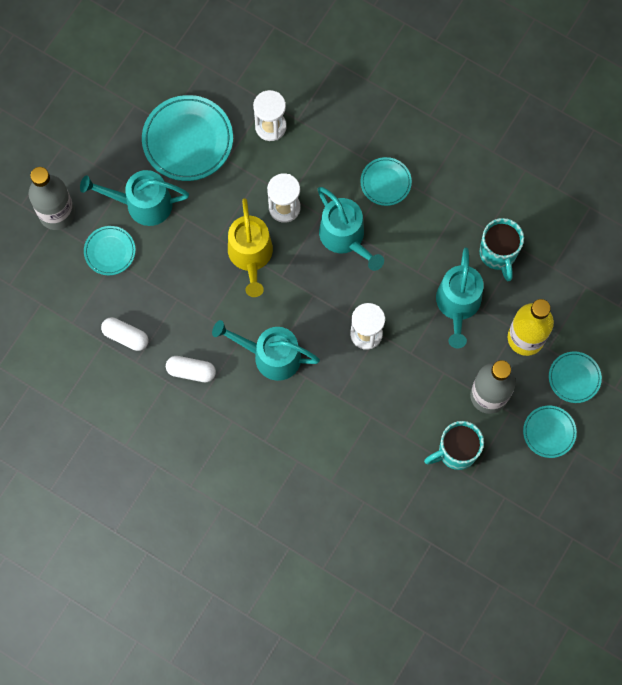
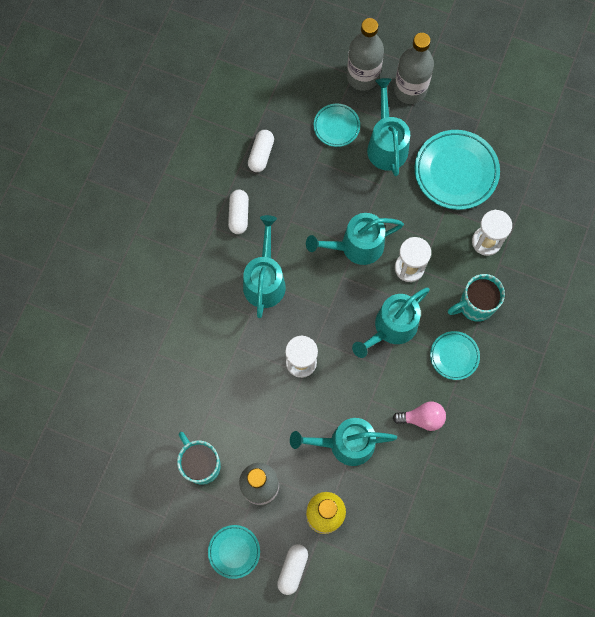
camera: 80 degrees right, 0 degrees up
(84, 168) = (410, 90): none -> grey bottle
(251, 256) = (356, 246): yellow watering can -> turquoise watering can
(444, 226) = (422, 418): none -> pink light bulb
(498, 254) = (404, 475): turquoise mug -> turquoise mug (475, 305)
(574, 378) = (292, 569): turquoise plate -> white capsule

